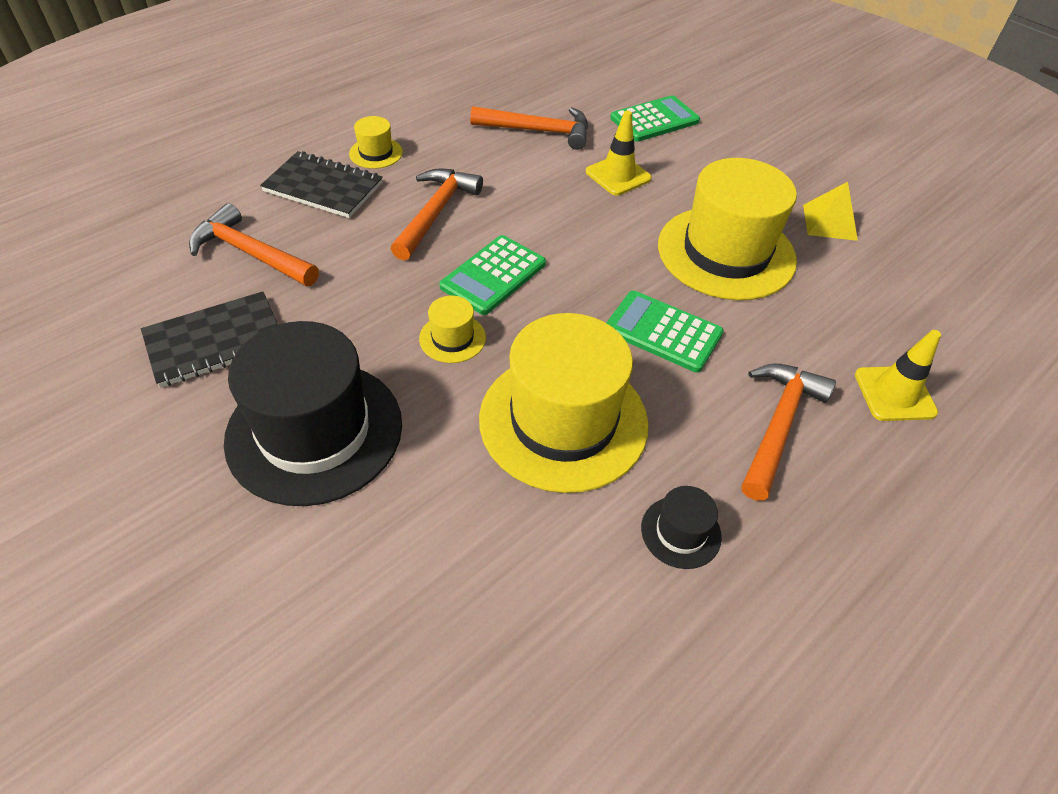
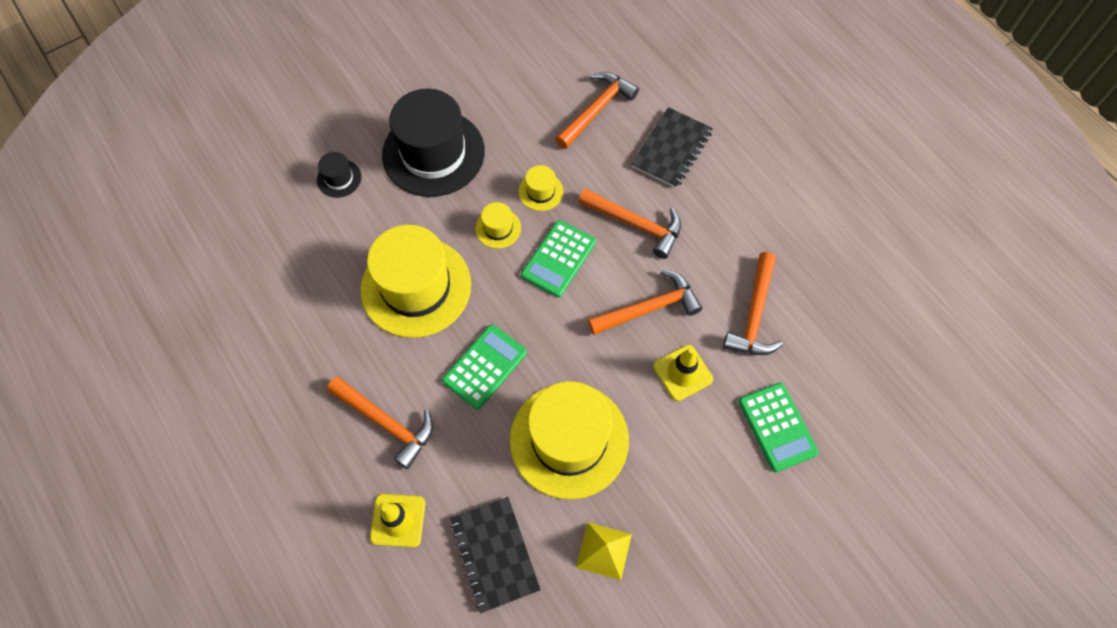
camera: 100 degrees right, 15 degrees up
(215, 341) = (514, 98): black notebook -> black notebook (495, 554)
(376, 153) = (718, 184): yellow hat -> yellow hat (540, 191)
(493, 275) = (558, 259): green calculator -> green calculator turned 105 degrees counterclockwise
(546, 199) = (649, 308): none -> orange hammer
(680, 532) = (322, 339): black hat -> black hat (339, 178)

